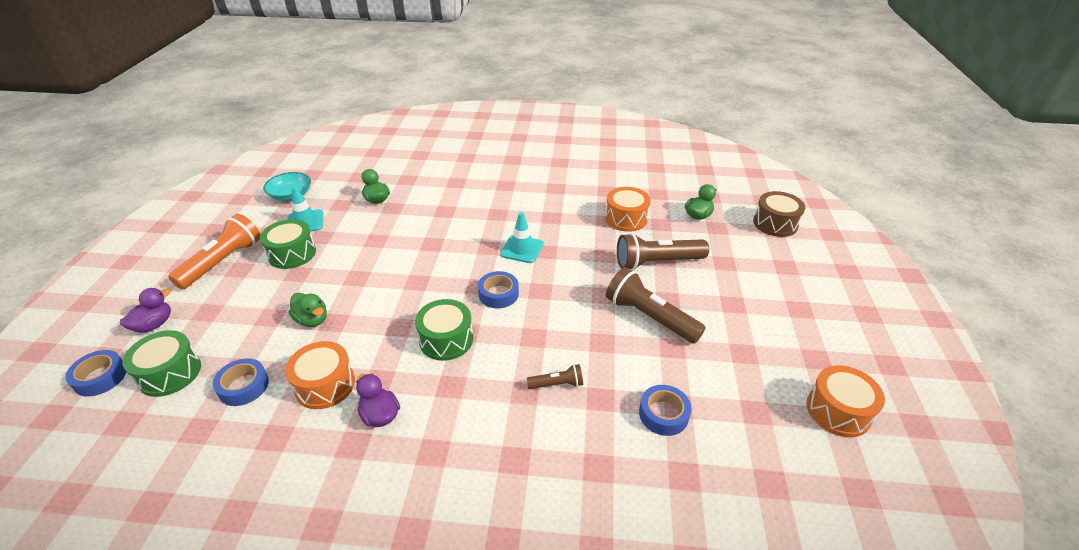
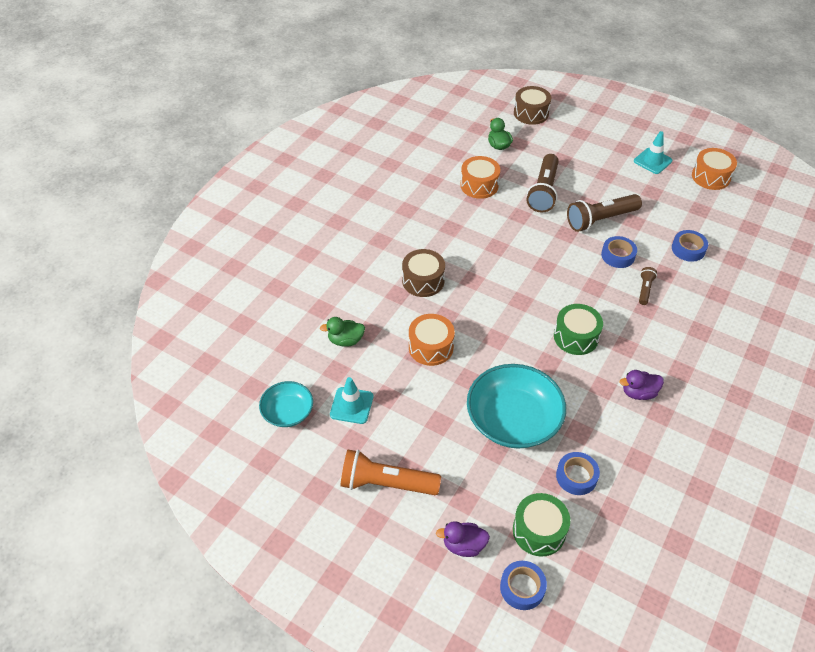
camera: 65 degrees left, 10 degrees up
(154, 325) = (463, 545): purple duck -> purple duck turned 60 degrees counterclockwise
(223, 262) = (386, 483): orange flashlight -> orange flashlight turned 45 degrees counterclockwise
(292, 254) = (403, 423): green drum -> none
(312, 320) = (513, 419): green duck -> turquoise bowl
(325, 385) = (595, 421): orange drum -> orange drum (431, 347)
(469, 220) = (423, 281): none -> brown drum
(498, 294) = (537, 291): blue tape -> blue tape (618, 255)
(522, 249) = (486, 260): turquoise traffic cone -> turquoise traffic cone (652, 161)

